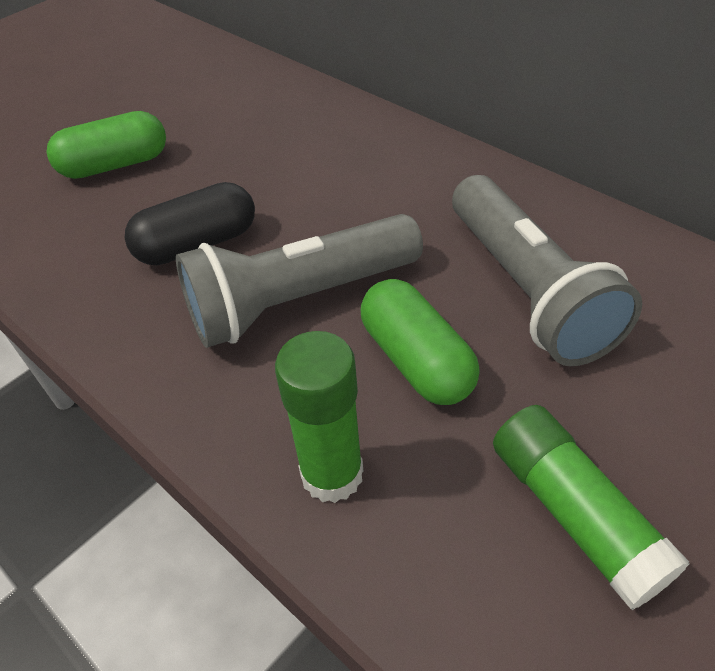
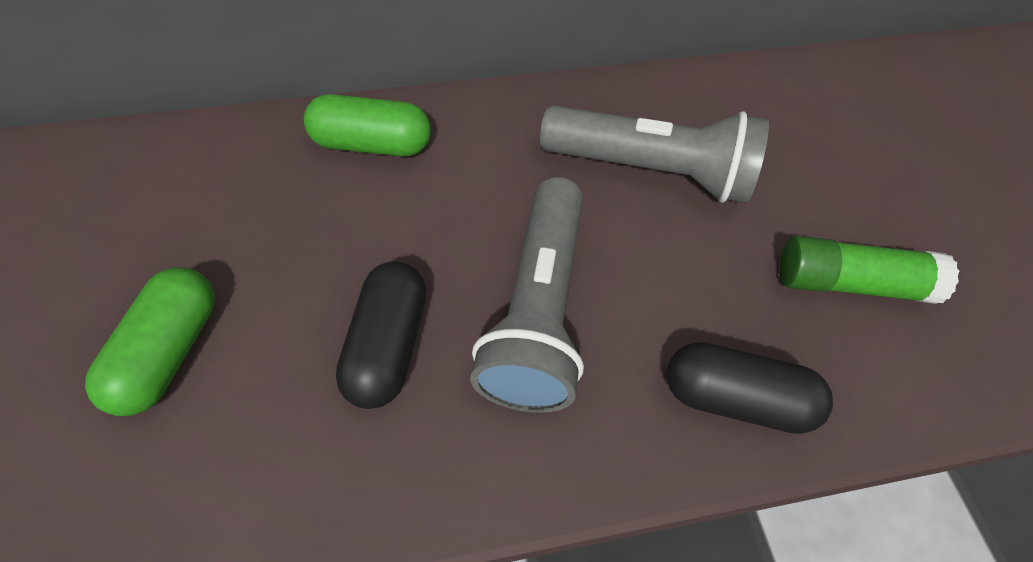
camera: 60 degrees left, 10 degrees up
(332, 474) = (735, 398): green glue stick -> black capsule
(416, 360) = (666, 277): green capsule -> green capsule (372, 144)

